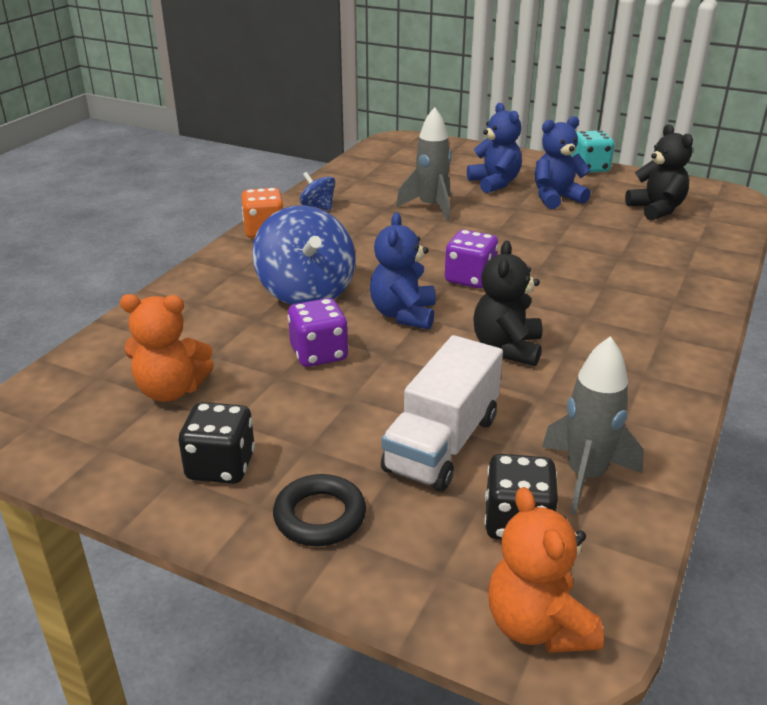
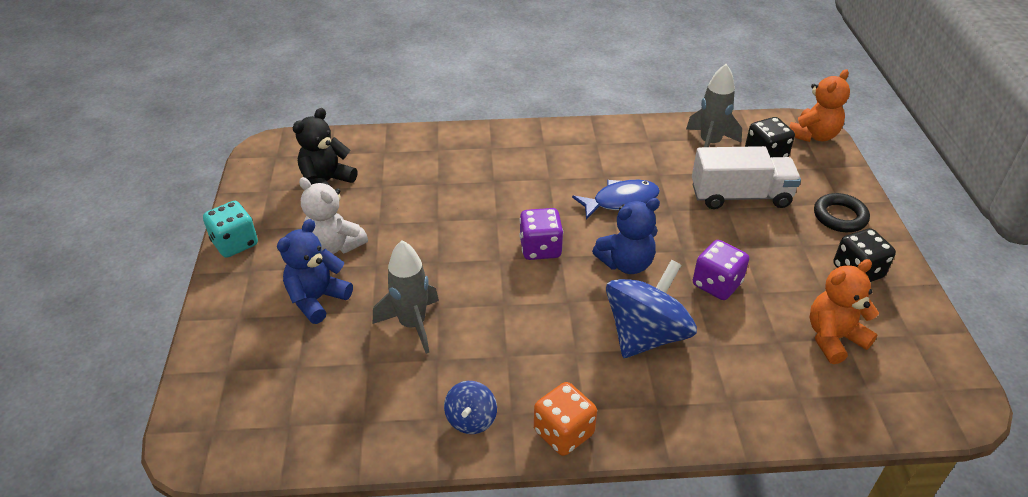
camera: 120 degrees left, 10 degrees up
(171, 390) = (833, 338): orange teddy bear -> orange teddy bear turned 90 degrees counterclockwise
(507, 348) = (621, 201): black teddy bear -> blue fish
(556, 198) = (334, 245): blue teddy bear -> white teddy bear

